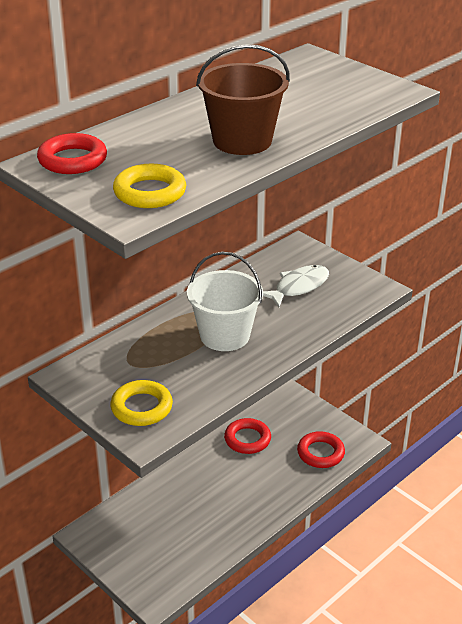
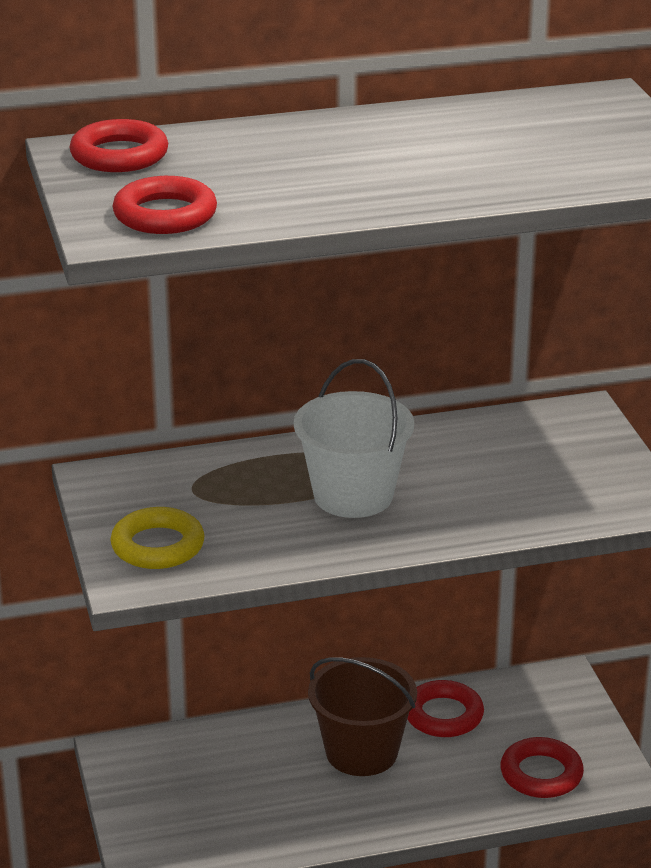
camera: 30 degrees right, 5 degrees down
(150, 192) = (165, 215): yellow ring -> red ring
(242, 141) = (360, 184): brown bucket -> brown bucket (361, 752)
(298, 287) = (525, 466): white fish -> none

